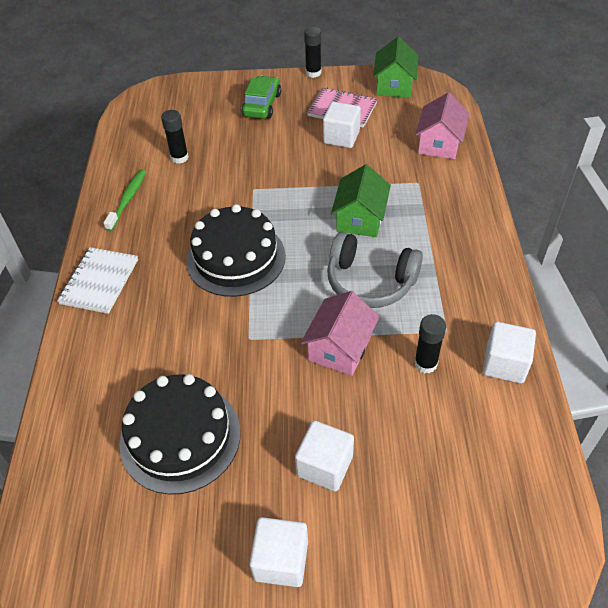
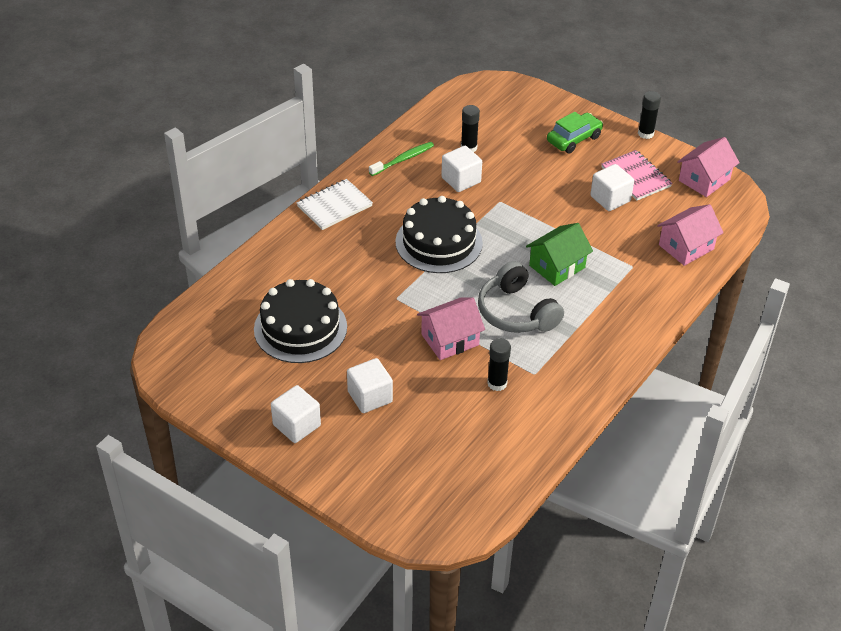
camera: 35 degrees right, 5 degrees down
(394, 85) = (704, 180): green house -> pink house
(504, 364) = (551, 417): white cube -> white cube (461, 180)

